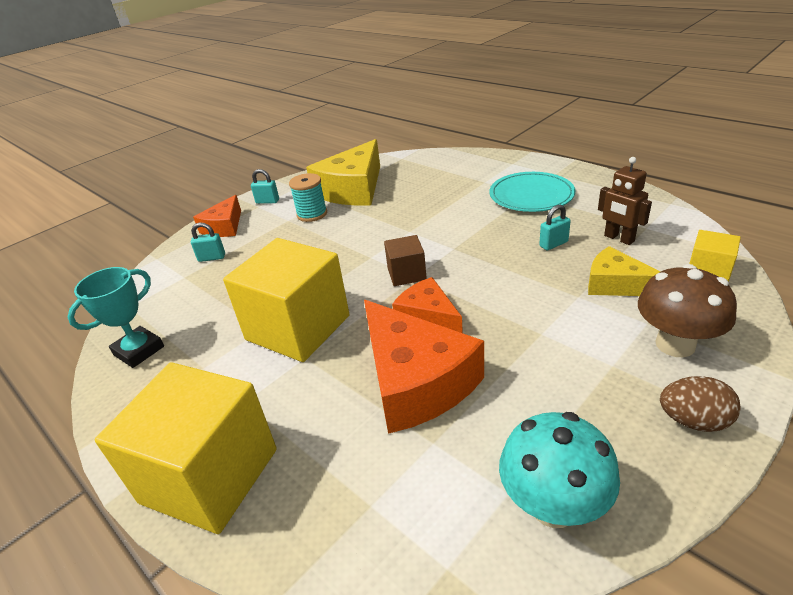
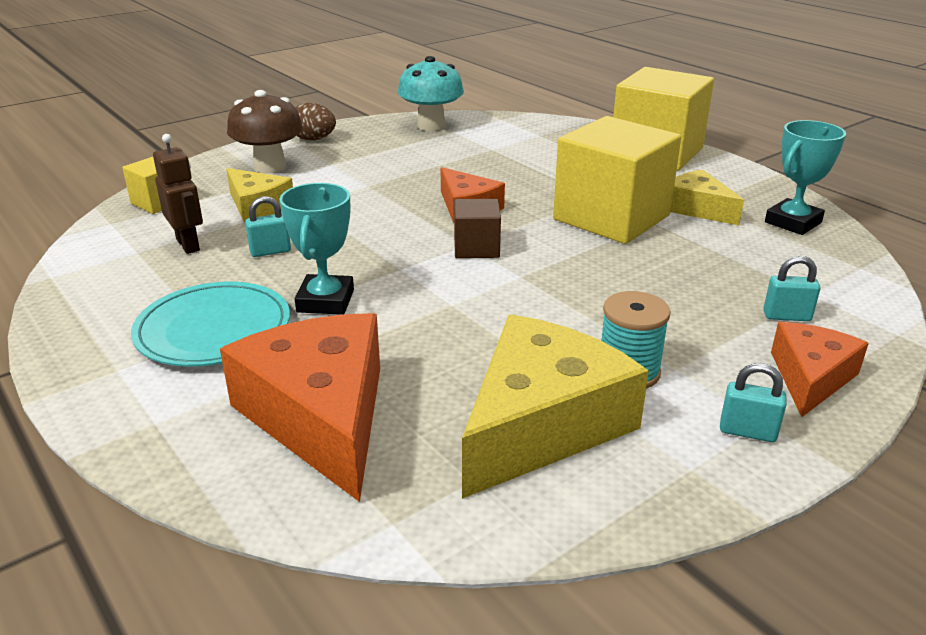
camera: 175 degrees left, 5 degrees down
(214, 355) = (697, 208): none -> yellow cheese
(415, 381) = (495, 173): orange cheese -> orange cheese (321, 416)
(484, 219) = (325, 301): none -> turquoise trophy

